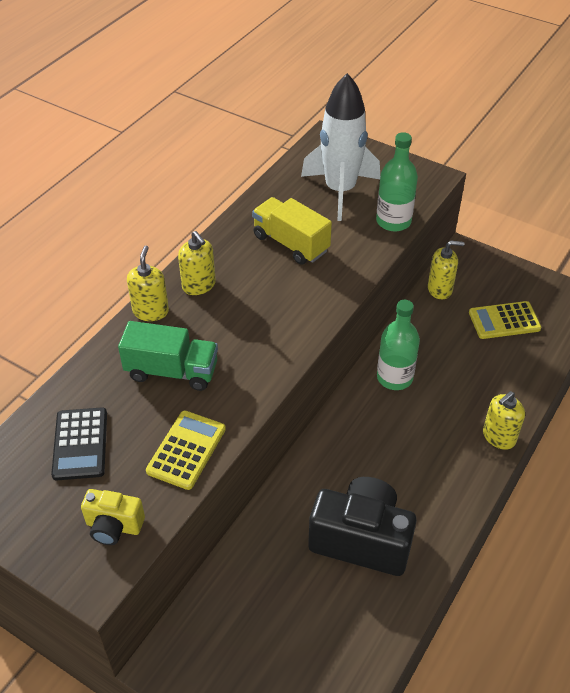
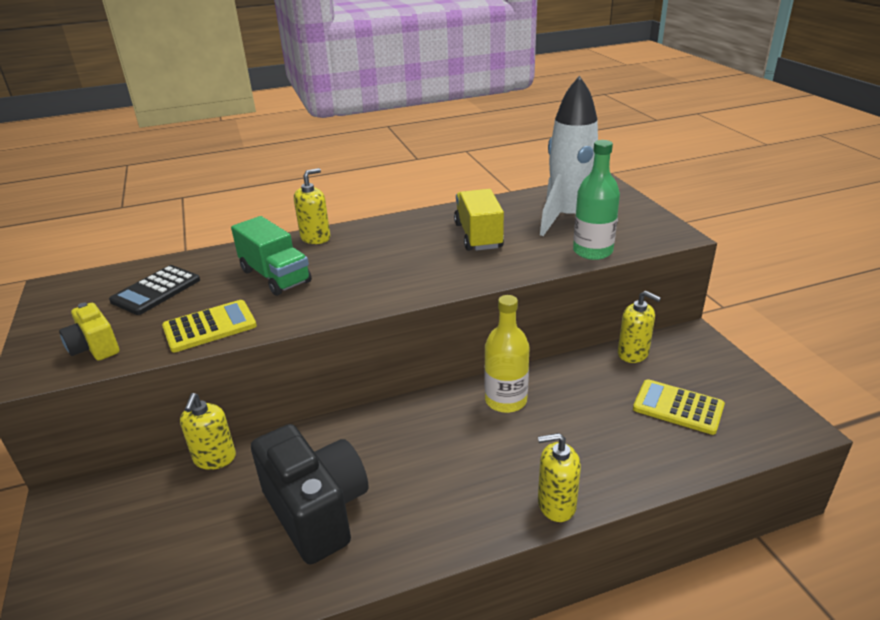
camera: 40 degrees right, 15 degrees down
(199, 285) = (370, 235): yellow soap dispenser -> yellow soap dispenser (215, 458)
(394, 377) = (505, 400): green bottle -> yellow bottle

